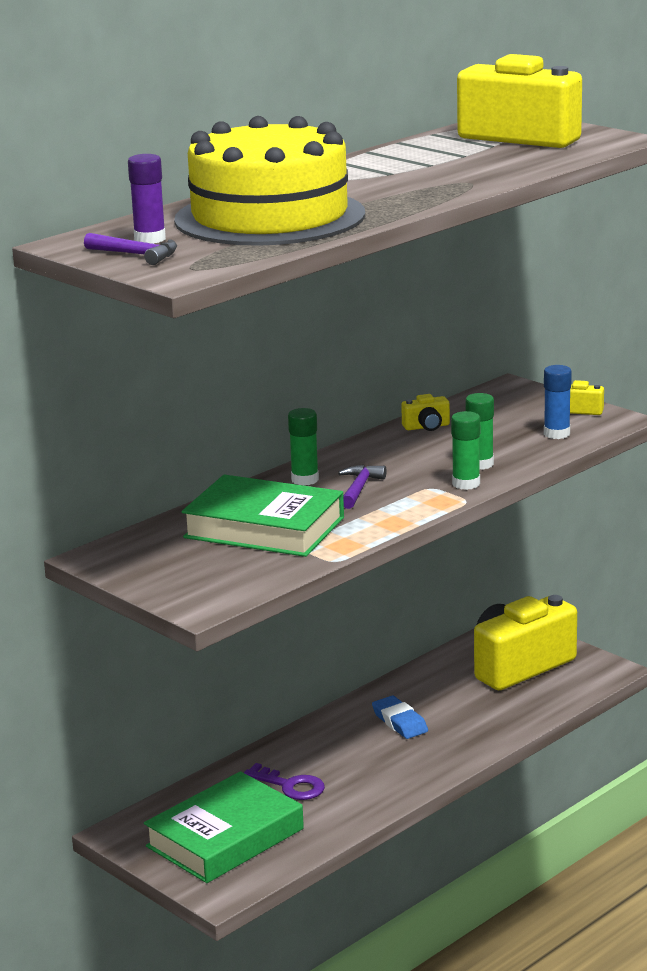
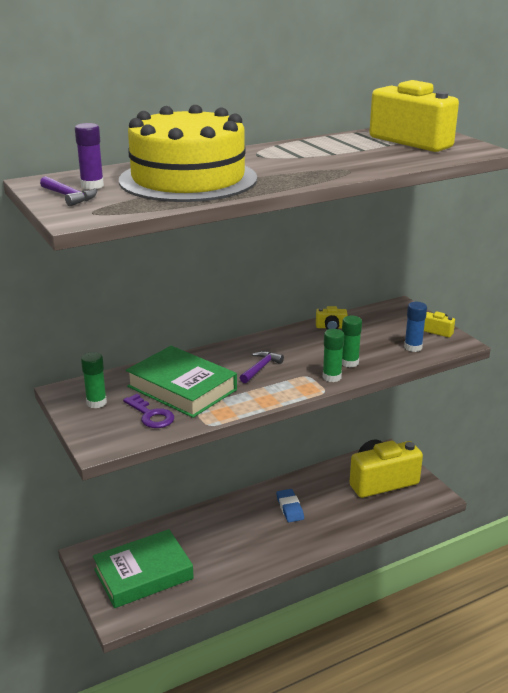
camera: 15 degrees right, 5 degrees up
(290, 786) = (201, 542): purple key -> purple key (151, 415)
(305, 480) = (231, 355): green glue stick -> green glue stick (96, 403)

